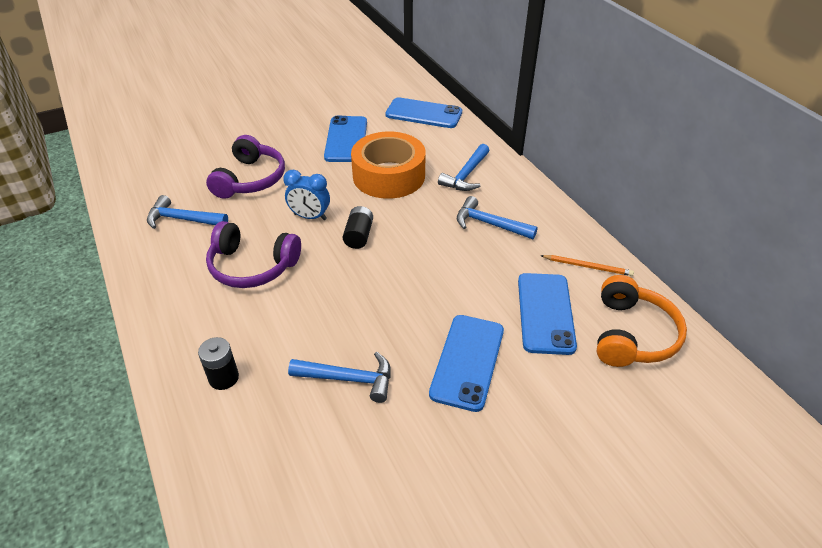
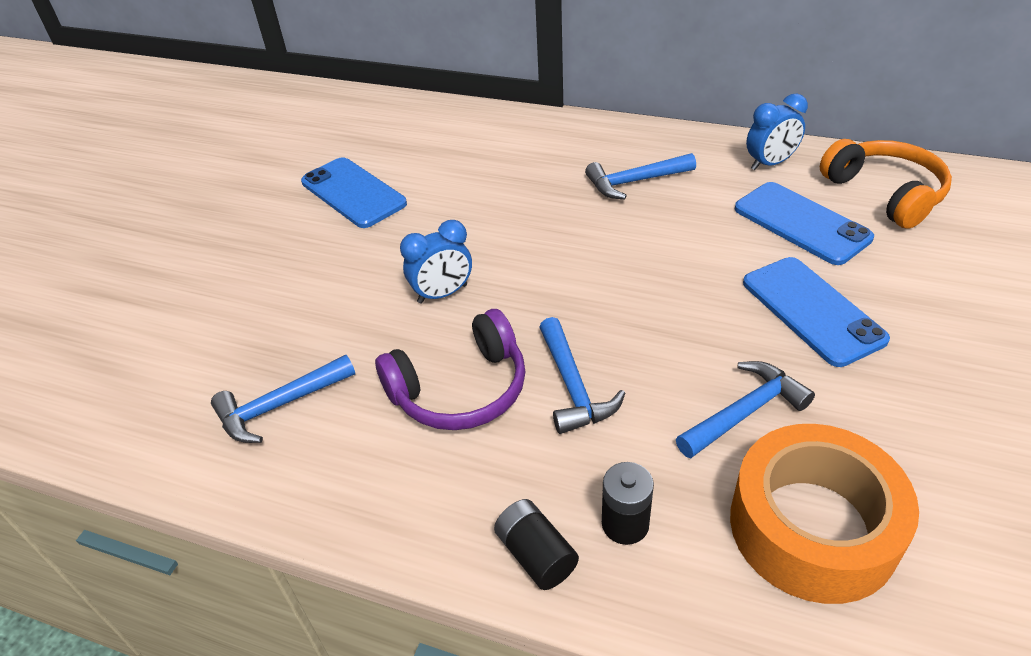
camera: 40 degrees left, 0 degrees up
(250, 179) = (299, 303): purple headphones -> none
(359, 236) = (528, 276): black battery -> black battery (536, 555)
(389, 176) = (463, 200): orange tape -> orange tape (812, 527)
(424, 113) = (402, 120): blue phone -> none
(466, 175) = (541, 153): blue hammer -> blue hammer (573, 387)
(588, 266) = (770, 163): orange pencil -> blue clock

